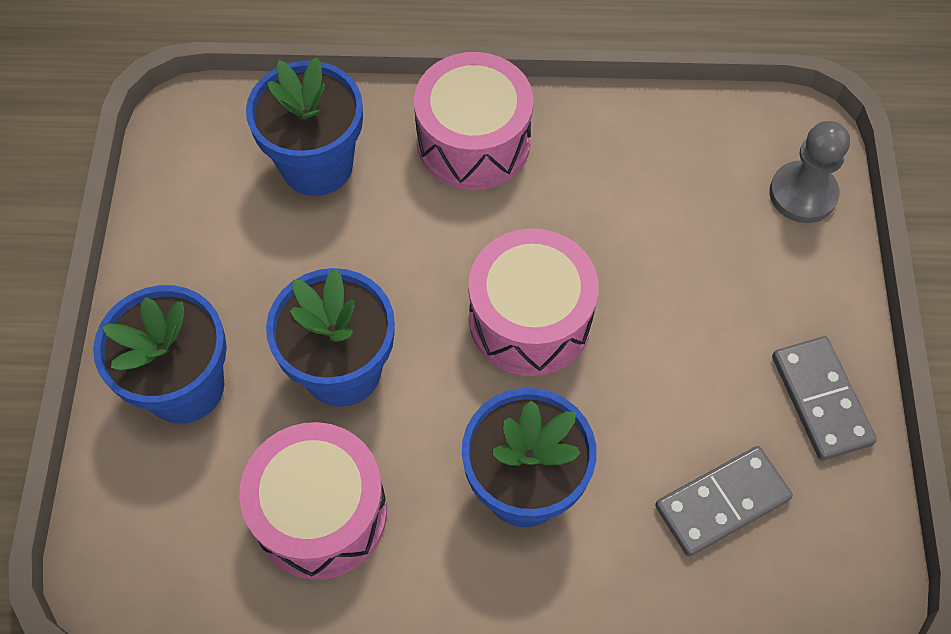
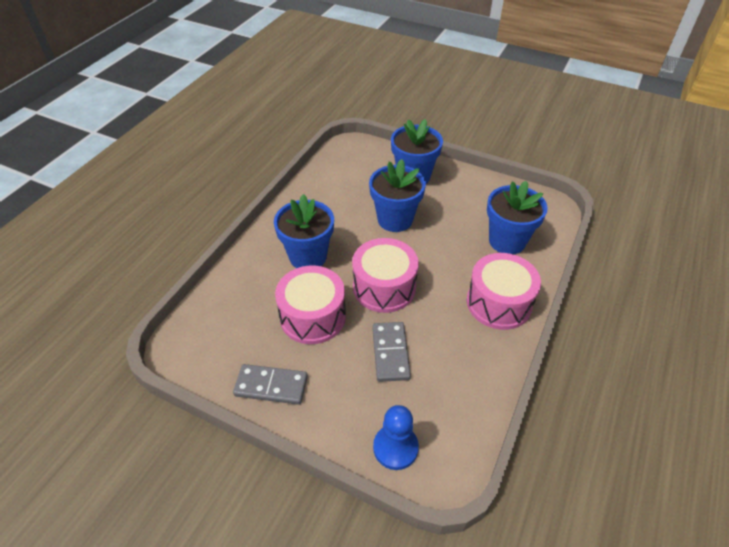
camera: 115 degrees right, 15 degrees down
(320, 513) = (338, 197): pink drum -> pink drum (313, 316)
(722, 503) = (253, 320): grey domino -> grey domino (390, 353)
(802, 194) = (395, 448): grey pawn -> blue pawn

